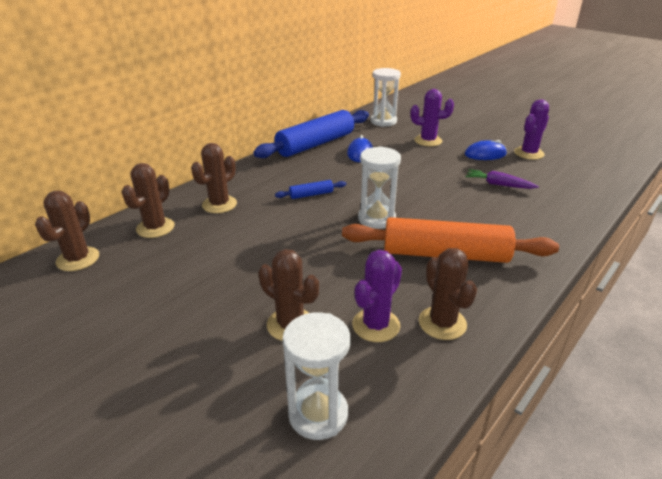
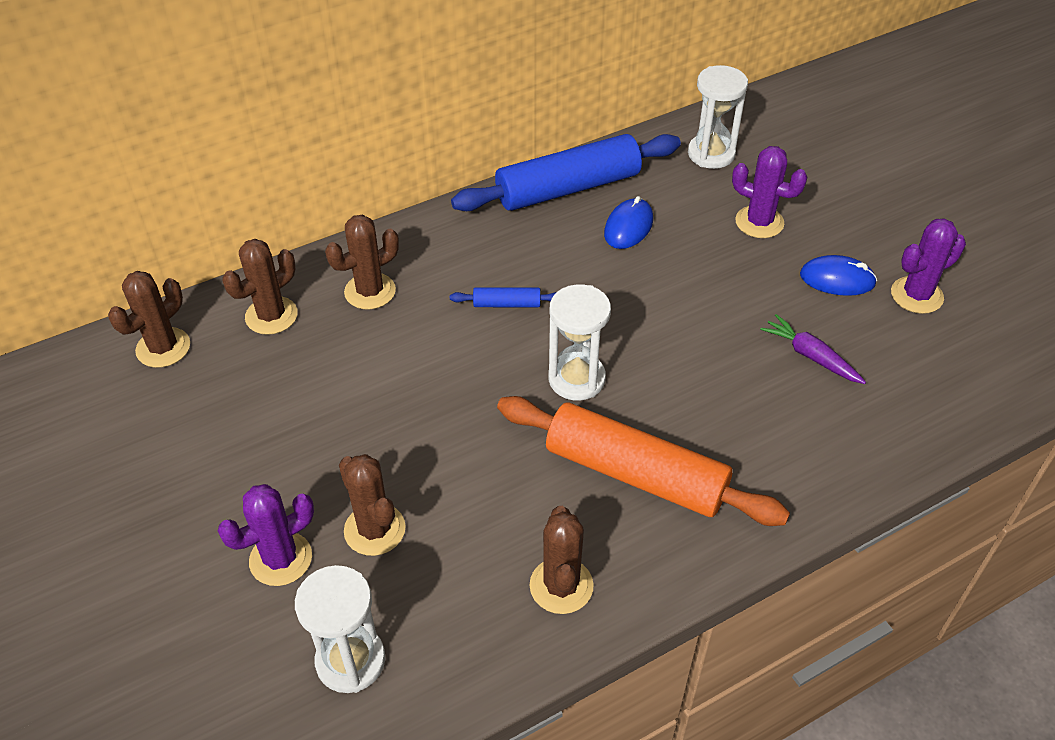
camera: 20 degrees right, 15 degrees up
(376, 325) = (476, 563): purple cactus -> purple cactus (281, 559)

